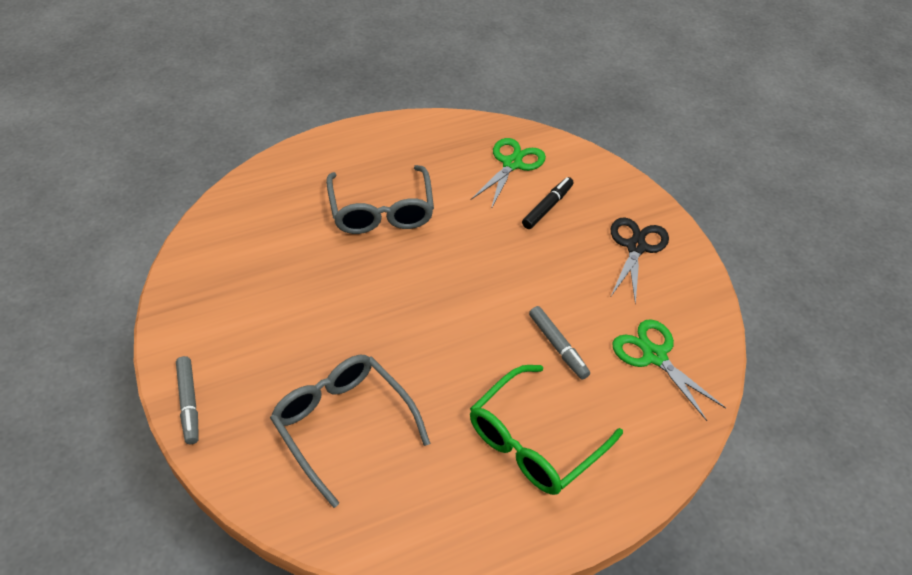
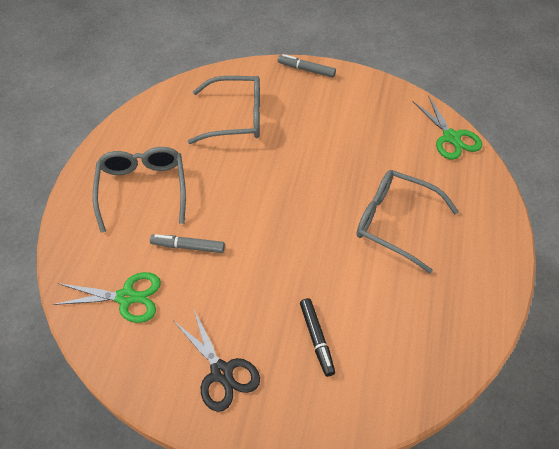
camera: 130 degrees right, 5 degrees up
(512, 164) = (390, 351): green scissors -> green scissors (451, 137)
(534, 441) = (142, 189): green glasses -> grey glasses

